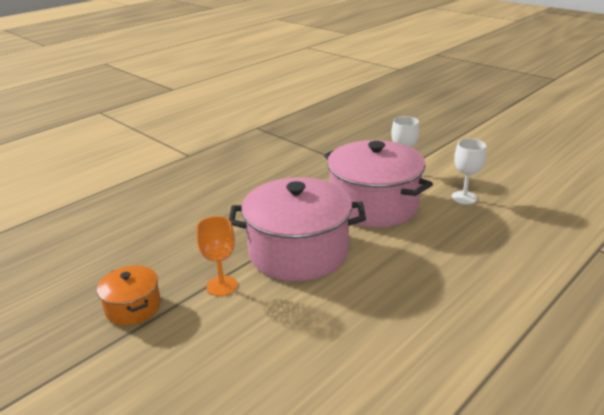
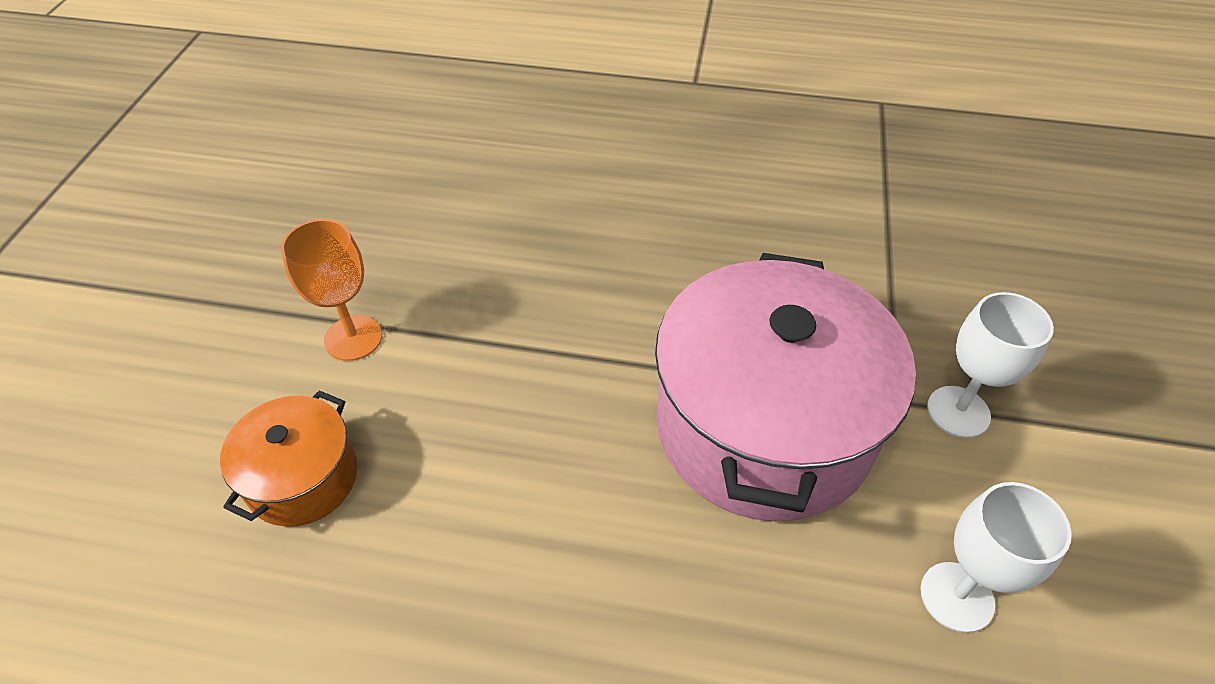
camera: 55 degrees right, 20 degrees up
(133, 307) = (251, 269): orange pot -> orange pot (302, 478)
(298, 251) = (511, 387): pink pot -> none

